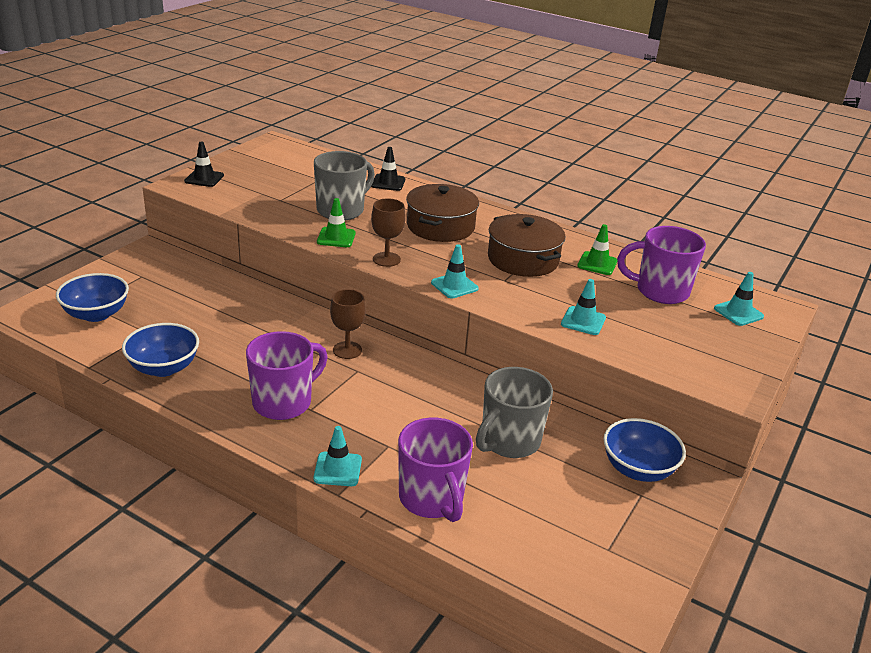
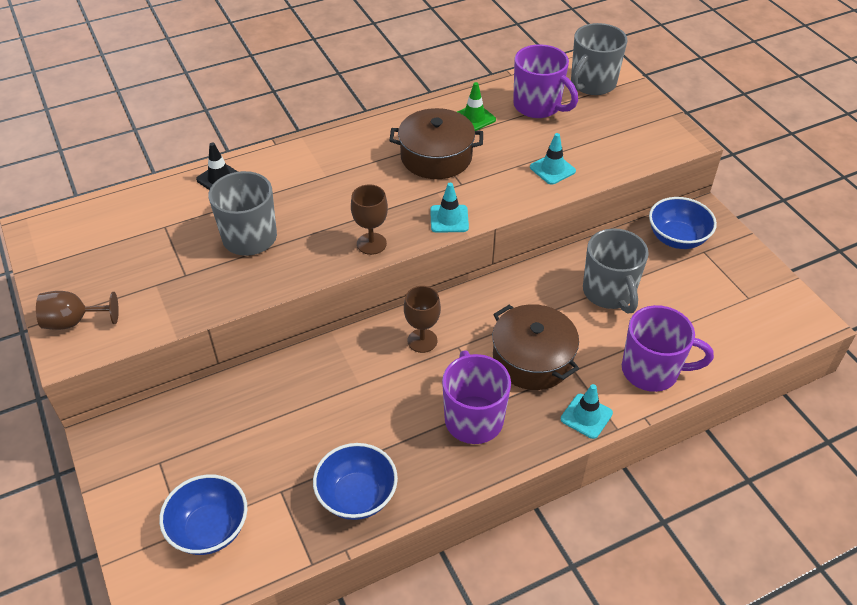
camera: 55 degrees left, 15 degrees up
(204, 178) = (74, 321): black traffic cone -> brown goblet
(336, 237) = (302, 262): green traffic cone -> none
(440, 226) = (339, 181): brown pot -> brown pot (532, 359)
(660, 291) = (538, 106): purple mug -> purple mug turned 90 degrees counterclockwise
(738, 312) = (592, 84): turquoise traffic cone -> grey mug

